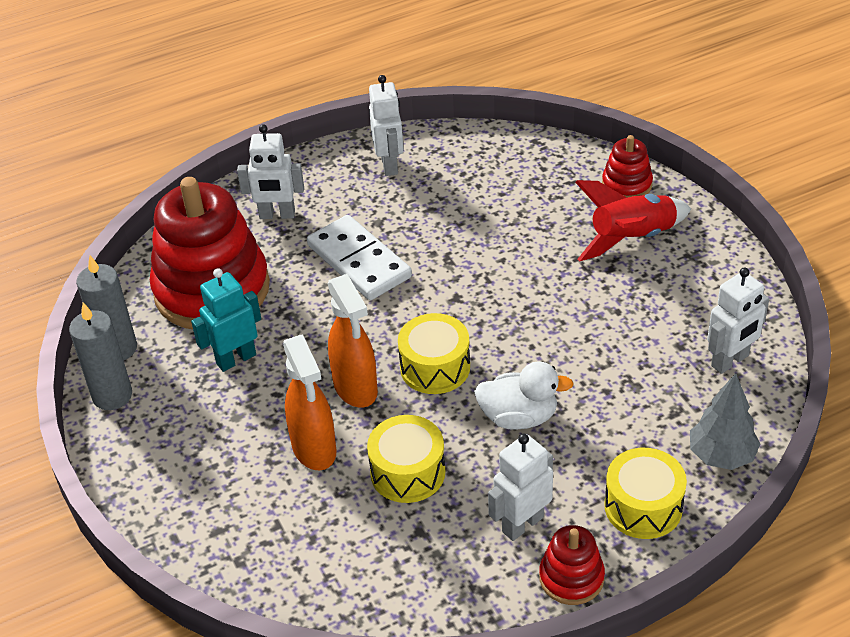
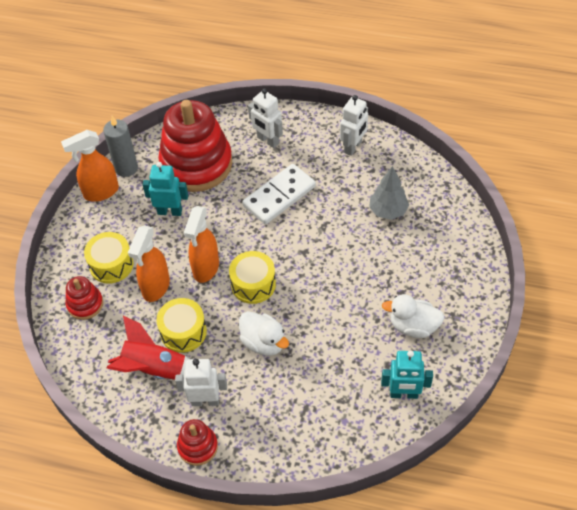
camera: 40 degrees right, 10 degrees up
(112, 395) = (101, 192): grey candle -> orange spray bottle
(359, 261) = (279, 196): white domino -> white domino turned 45 degrees clockwise
(627, 185) = (467, 246): red stacking toy -> red stacking toy (85, 304)
(632, 239) = (433, 282): red rocket -> red rocket (155, 369)
(643, 507) = (270, 438): yellow drum -> yellow drum (111, 265)
(662, 292) = (413, 326): none -> white duck
(721, 456) = (338, 443): grey tree -> grey tree (388, 211)
(730, 361) = (404, 394): white robot -> turquoise robot

